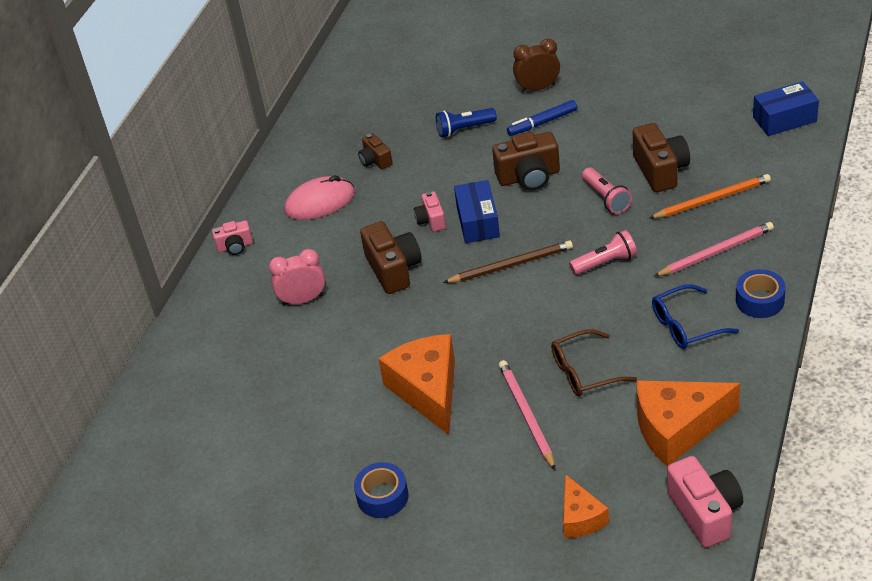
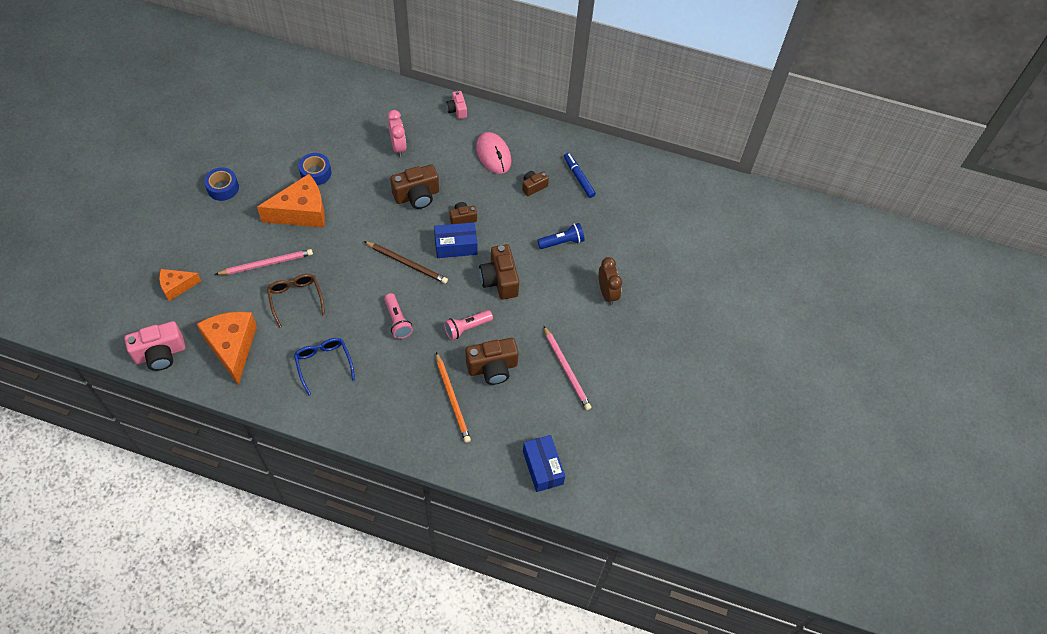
camera: 80 degrees right, 15 degrees up
(431, 220) = (462, 218): pink camera -> brown camera
(464, 129) = (562, 242): blue flashlight -> blue flashlight turned 90 degrees clockwise
(511, 265) = (407, 263): brown pencil -> brown pencil turned 45 degrees counterclockwise
(542, 123) = (562, 293): blue marker -> blue marker (579, 177)
(716, 252) = (394, 393): pink pencil -> pink pencil (566, 369)
(760, 300) = (337, 415): blue tape -> blue tape (316, 173)

